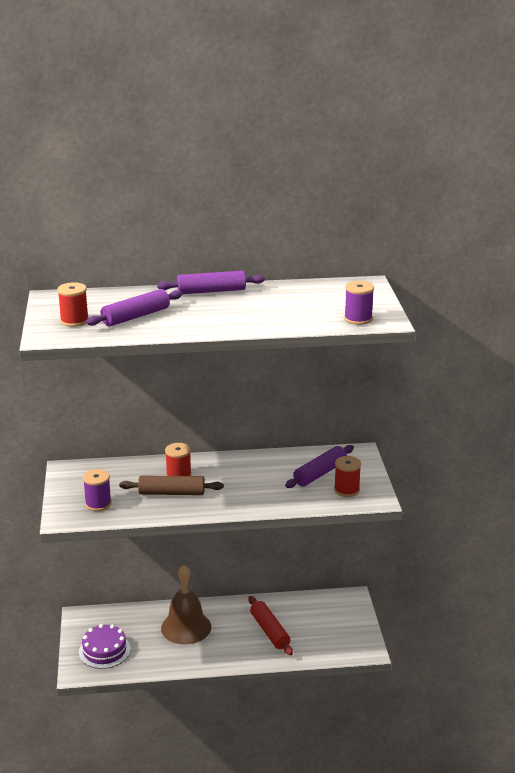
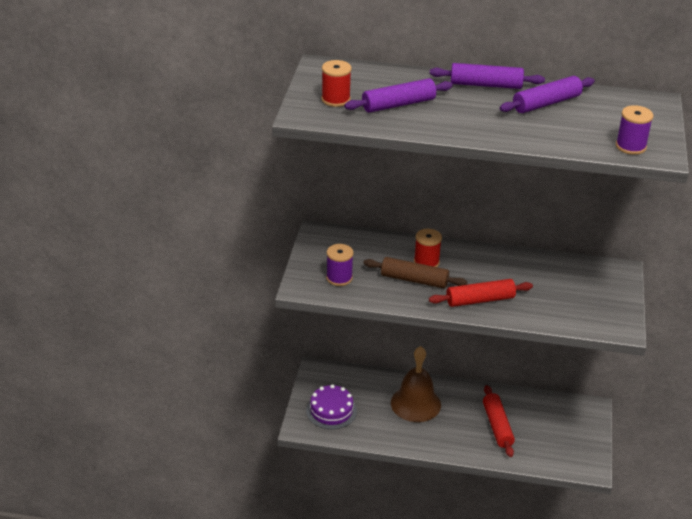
camera: 15 degrees right, 10 degrees up
(239, 499) = (480, 300): none -> red rolling pin
(320, 473) = (572, 287): purple rolling pin -> purple rolling pin (546, 103)
(346, 490) = (594, 312): red spool -> none

